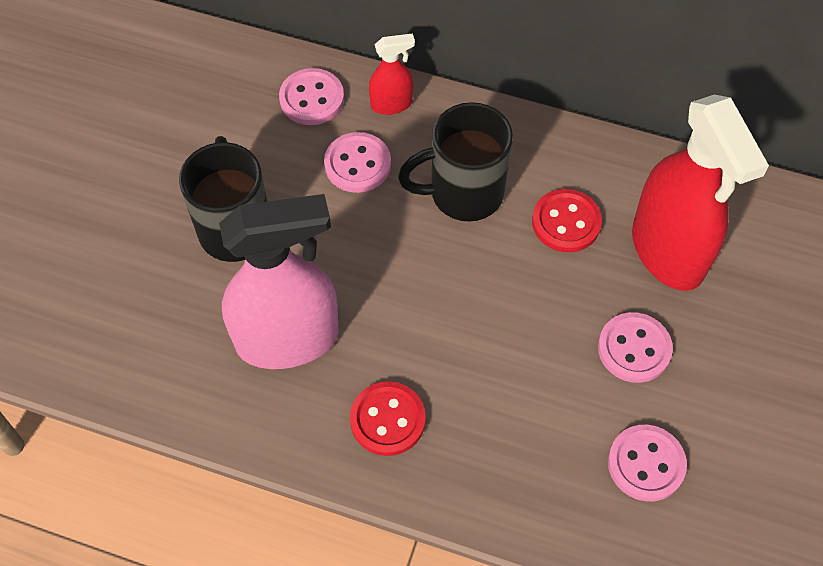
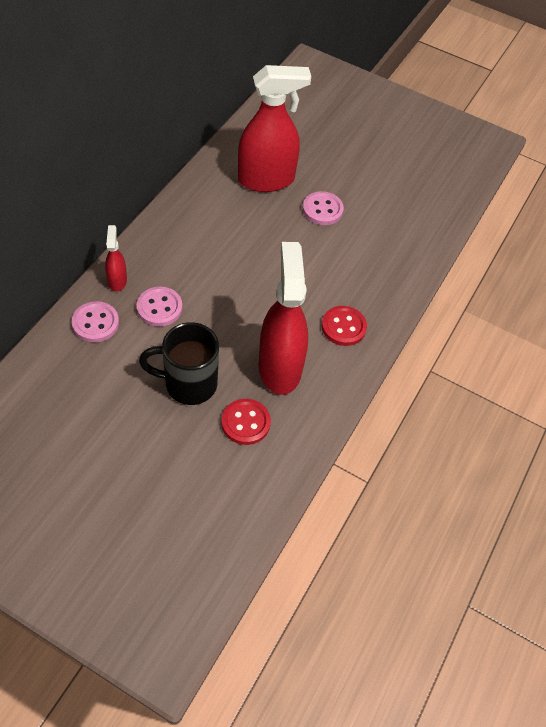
camera: 85 degrees left, 5 degrees down
(288, 339) = (280, 367): pink spray bottle -> red spray bottle
(463, 193) = (199, 259): black mug -> none
(566, 222) = (235, 217): red button -> red button (245, 423)
(646, 464) = (388, 223): pink button -> none

